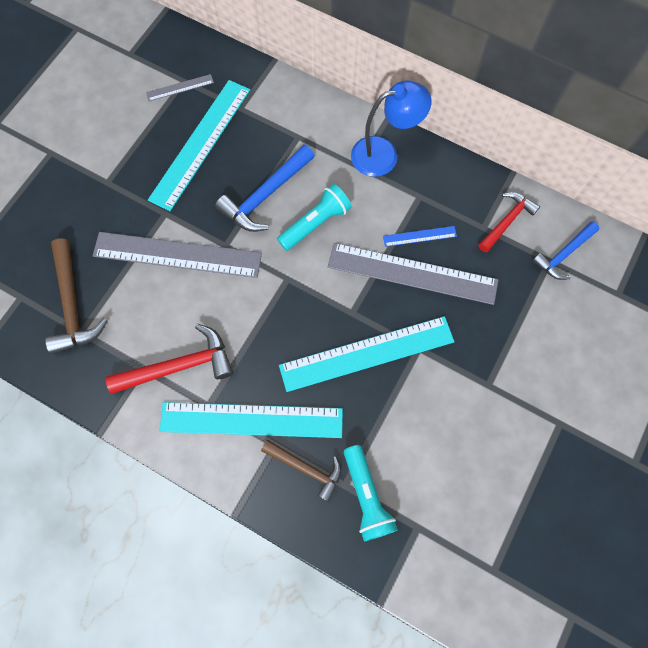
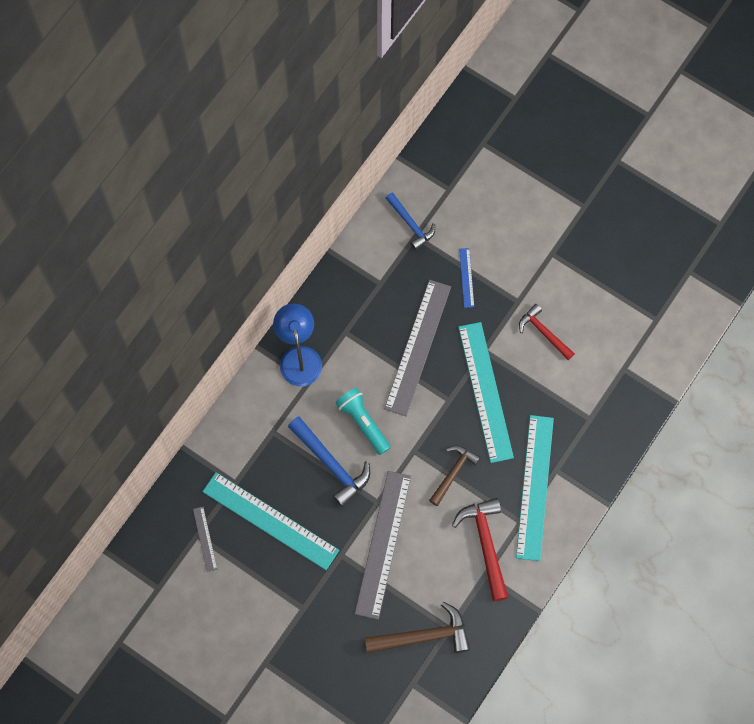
camera: 85 degrees left, 0 degrees up
(306, 468) = (575, 447): brown hammer -> brown hammer (453, 473)
(366, 496) = (599, 403): turquoise flashlight -> none
(419, 236) = (384, 337): blue ruler -> blue ruler (466, 277)
(507, 221) = (376, 263): red hammer -> red hammer (544, 332)

